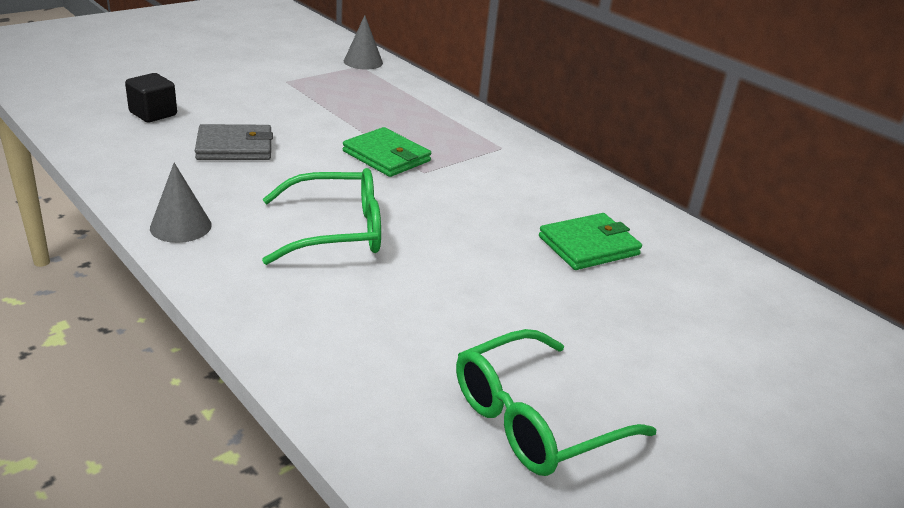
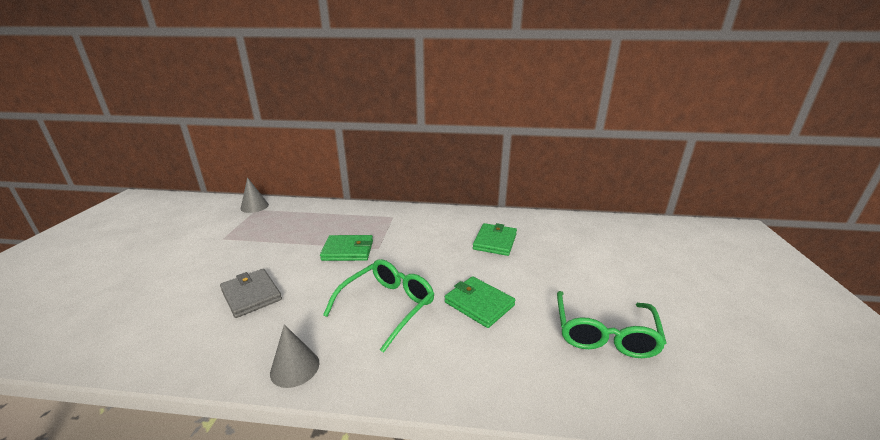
camera: 40 degrees left, 5 degrees down
(153, 114) = (154, 307): black cube -> none
(234, 147) = (251, 295): grey wallet -> grey wallet turned 75 degrees counterclockwise
(436, 291) = (479, 304): none -> green wallet

